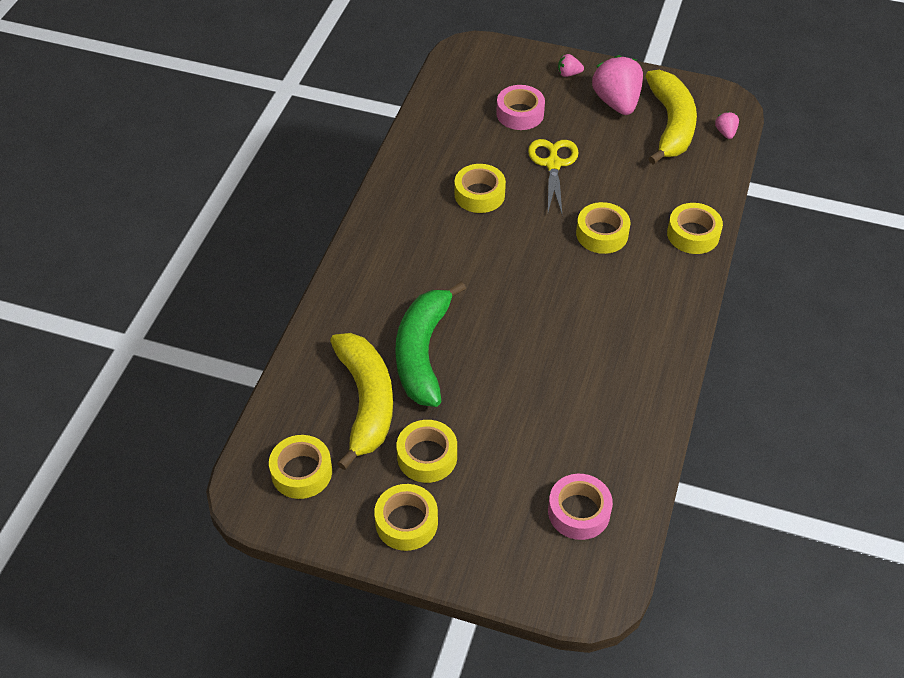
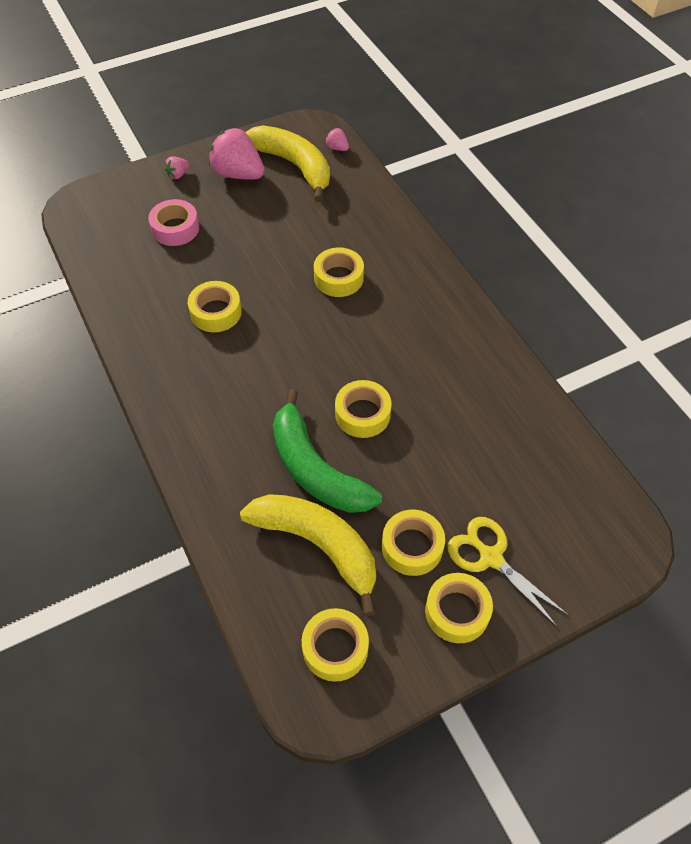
camera: 45 degrees left, 5 degrees up
(553, 164) = (245, 250): yellow scissors -> yellow scissors (491, 558)
(579, 512) = (555, 492): pink tape -> none
(693, 234) = (398, 234): yellow tape -> yellow tape (362, 414)

